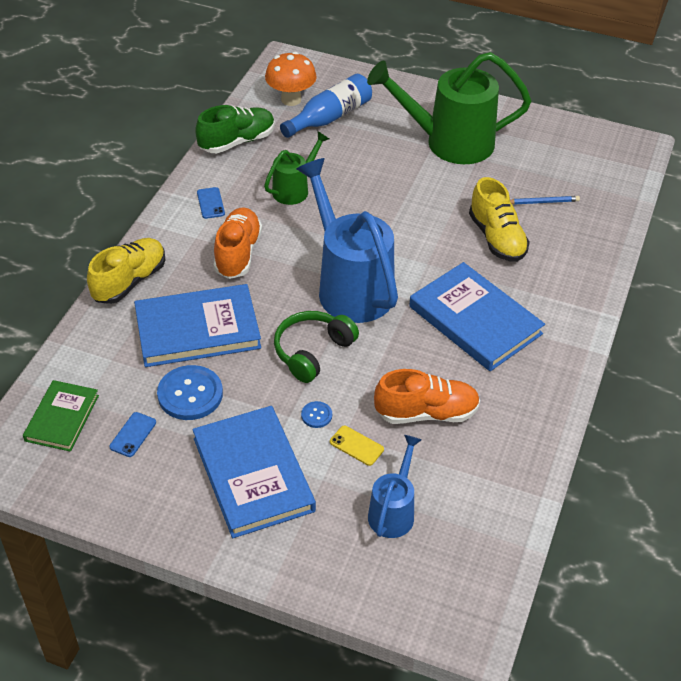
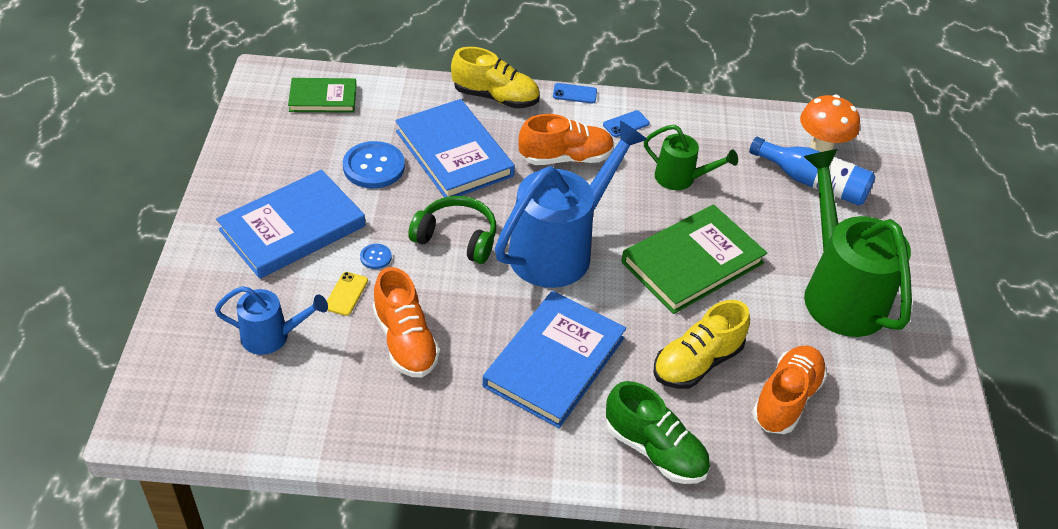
camera: 70 degrees right, 0 degrees up
(133, 435) = (317, 143): blue phone -> blue phone (574, 94)
(237, 142) = (727, 122): green shoe -> green shoe (655, 450)
(393, 210) = (692, 262): none -> green book
(542, 202) = (786, 399): blue pencil -> orange shoe

